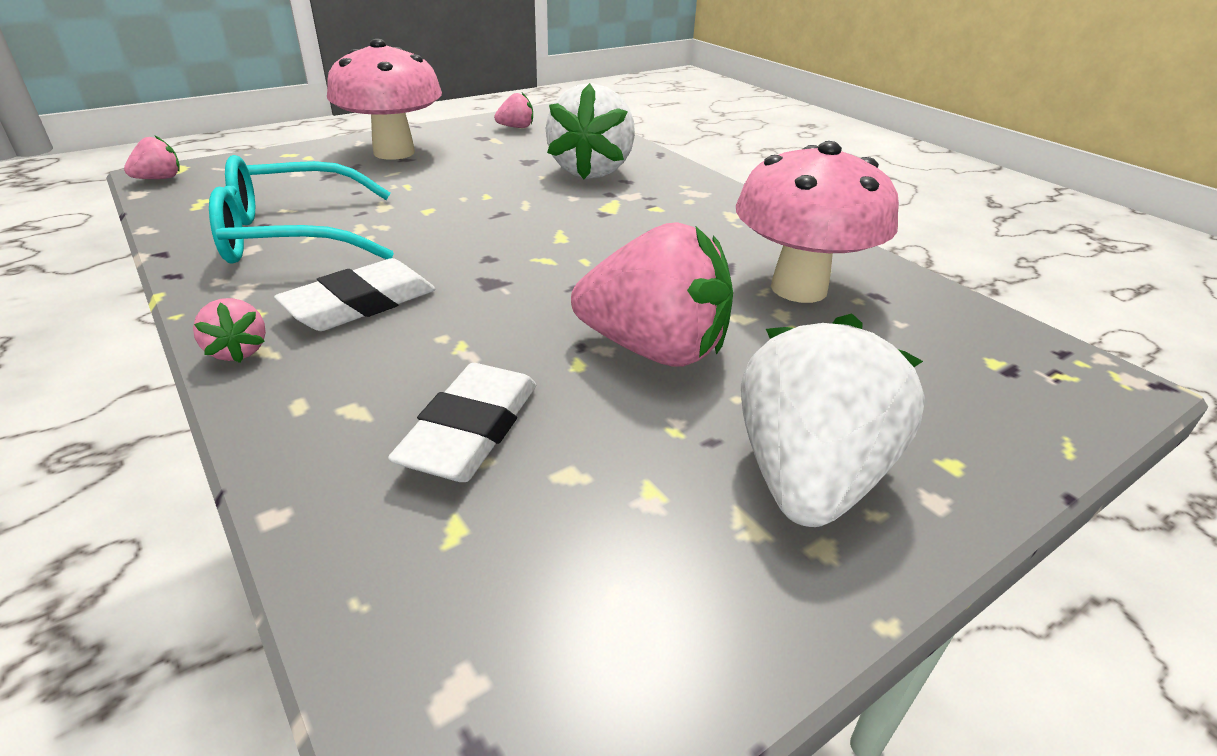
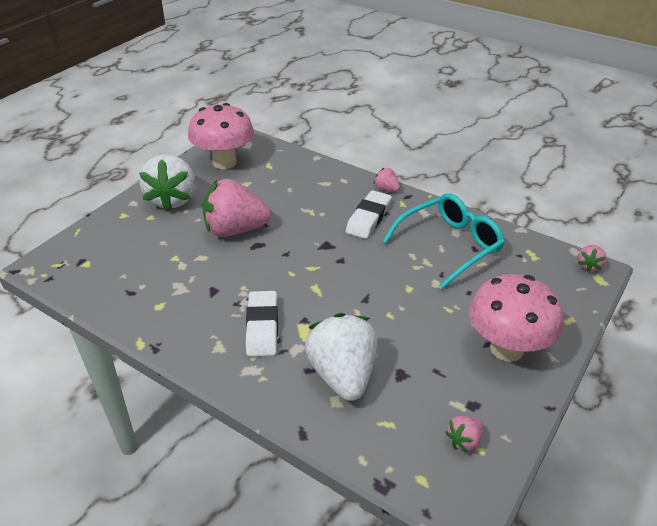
camera: 160 degrees right, 5 degrees up
(470, 430) = (283, 186): white eraser -> white eraser (262, 327)
(799, 288) = (173, 284): pink mushroom -> pink mushroom (224, 162)

